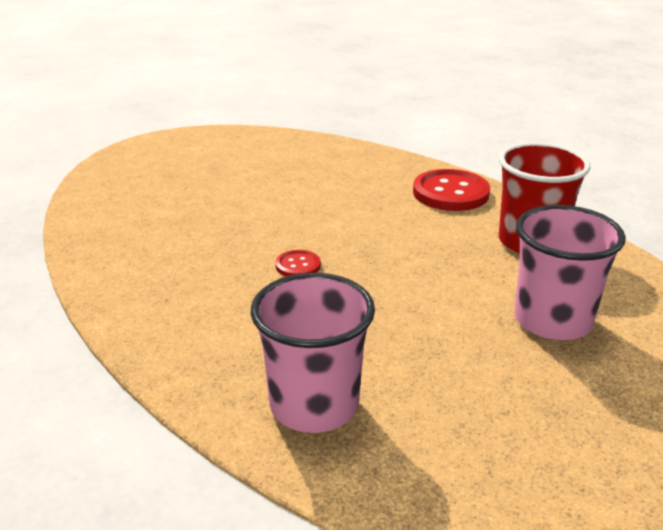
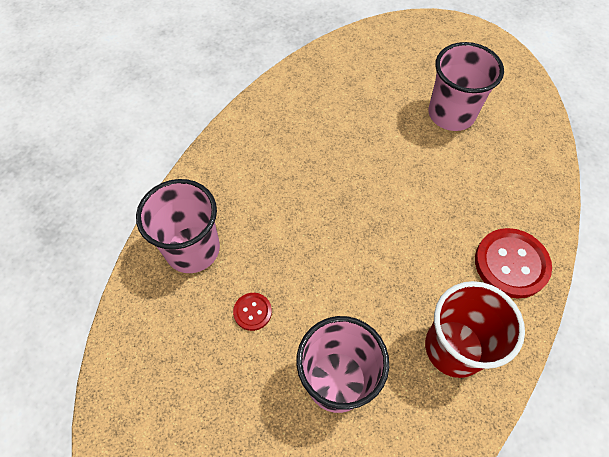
camera: 70 degrees right, 30 degrees up
(252, 177) = (451, 114): none -> pink cup
(298, 265) = (337, 189): red button -> red button (252, 312)

